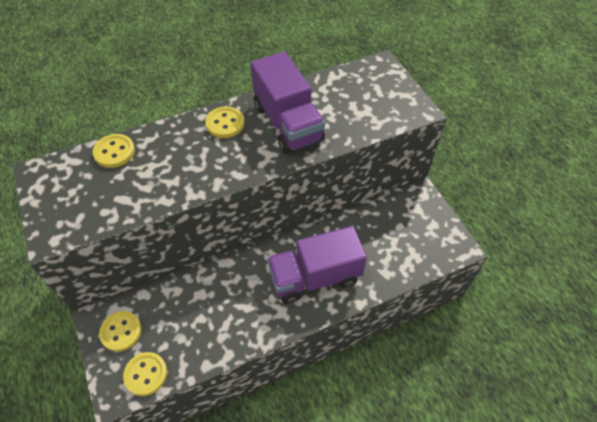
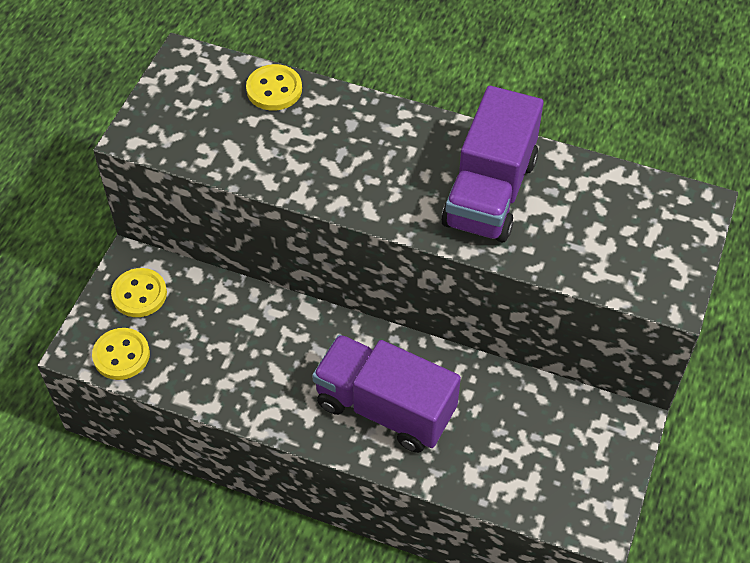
camera: 45 degrees right, 0 degrees up
(225, 123) = (419, 141): yellow button -> none

